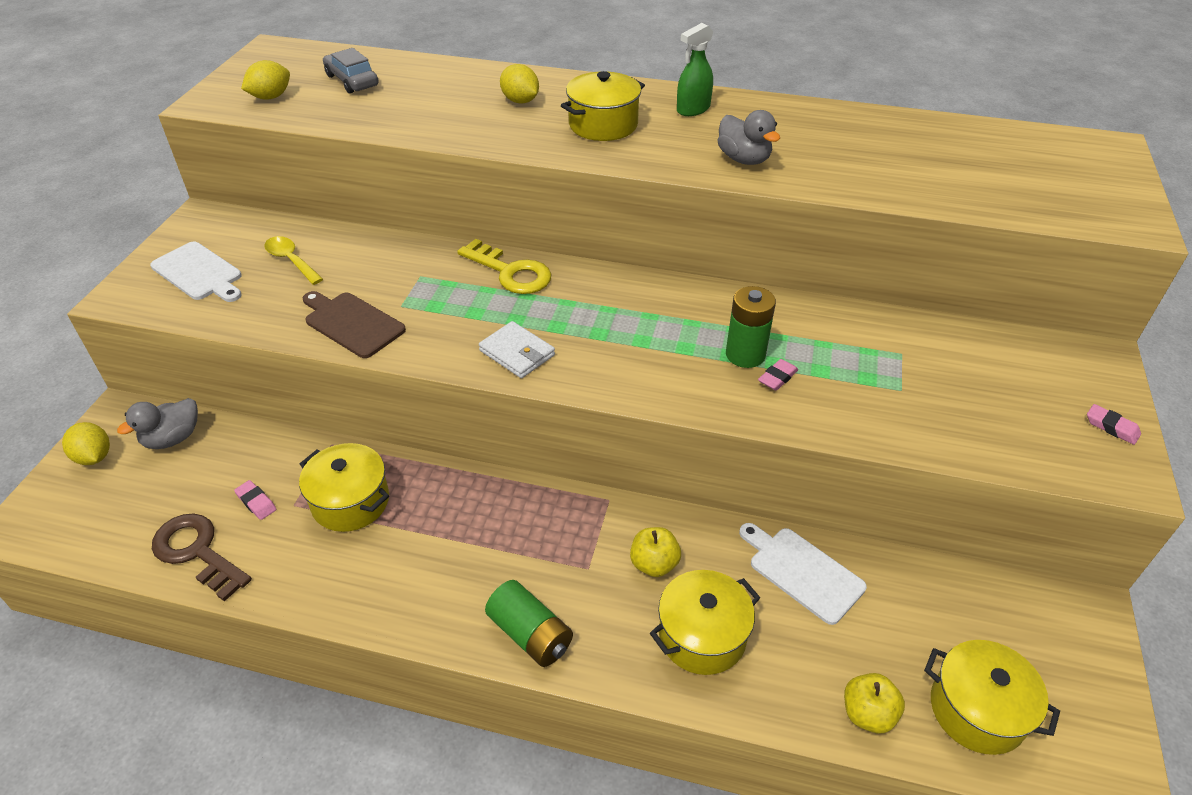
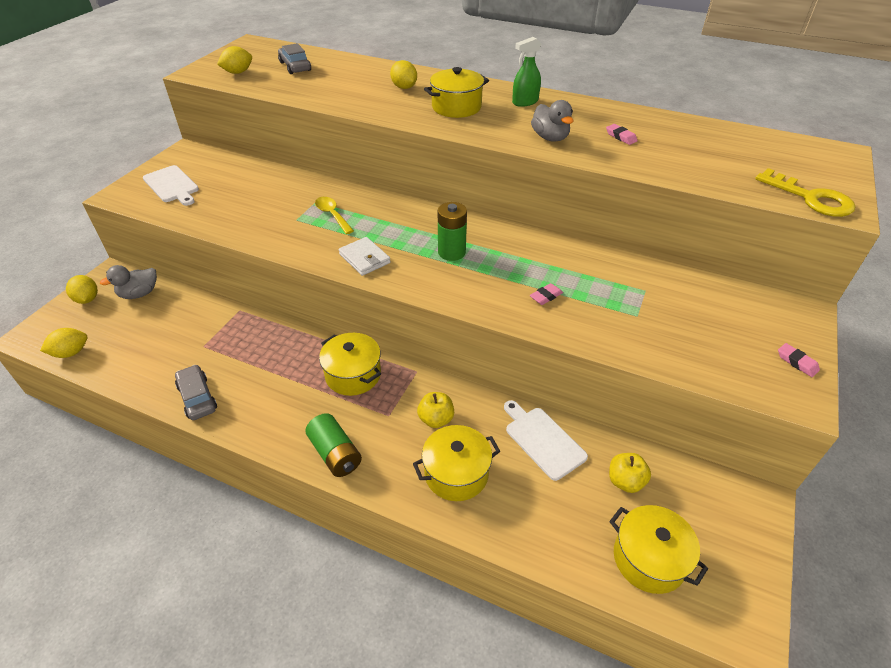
camera: 10 degrees right, 0 degrees up
(94, 542) = (71, 353): none -> yellow lemon
(197, 552) = (132, 368): brown key -> none
(256, 502) = (179, 341): pink eraser -> pink eraser (621, 137)
(291, 260) = (233, 183): yellow spoon -> yellow spoon (332, 215)
(308, 582) = (197, 397): none -> grey car
(350, 502) = (240, 349): yellow pot -> yellow pot (353, 375)
(352, 323) = (260, 227): brown cutting board -> none
(511, 272) = (378, 205): yellow key -> yellow key (811, 198)
(745, 355) = (527, 278): green battery -> green battery (451, 252)
(867, 714) = (563, 547): yellow apple -> yellow apple (625, 481)

